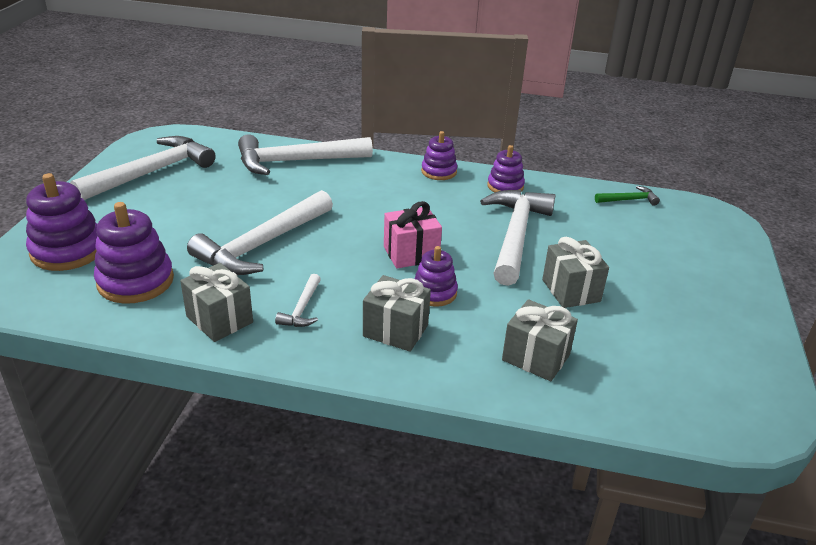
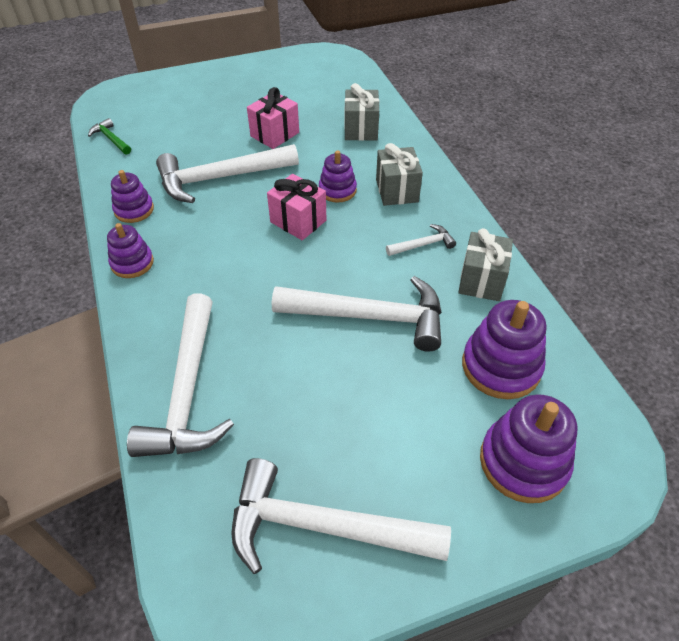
camera: 120 degrees left, 15 degrees up
(296, 161) = (187, 391): white hammer -> white hammer turned 45 degrees clockwise
(571, 290) = (275, 134): grey gift -> pink gift

